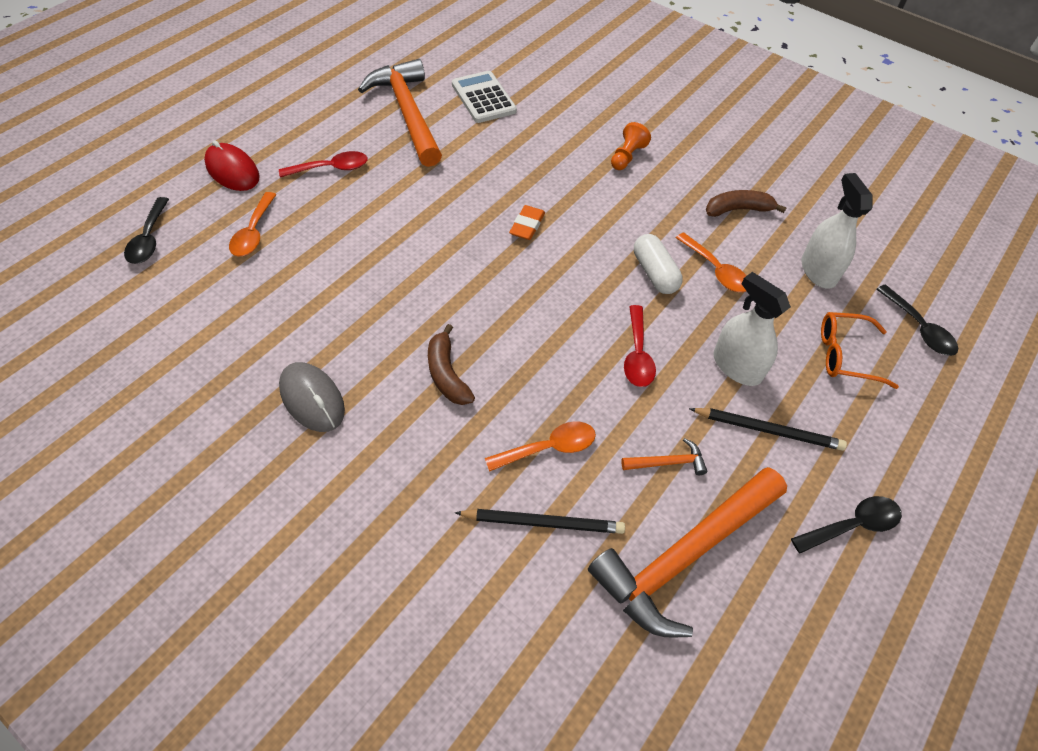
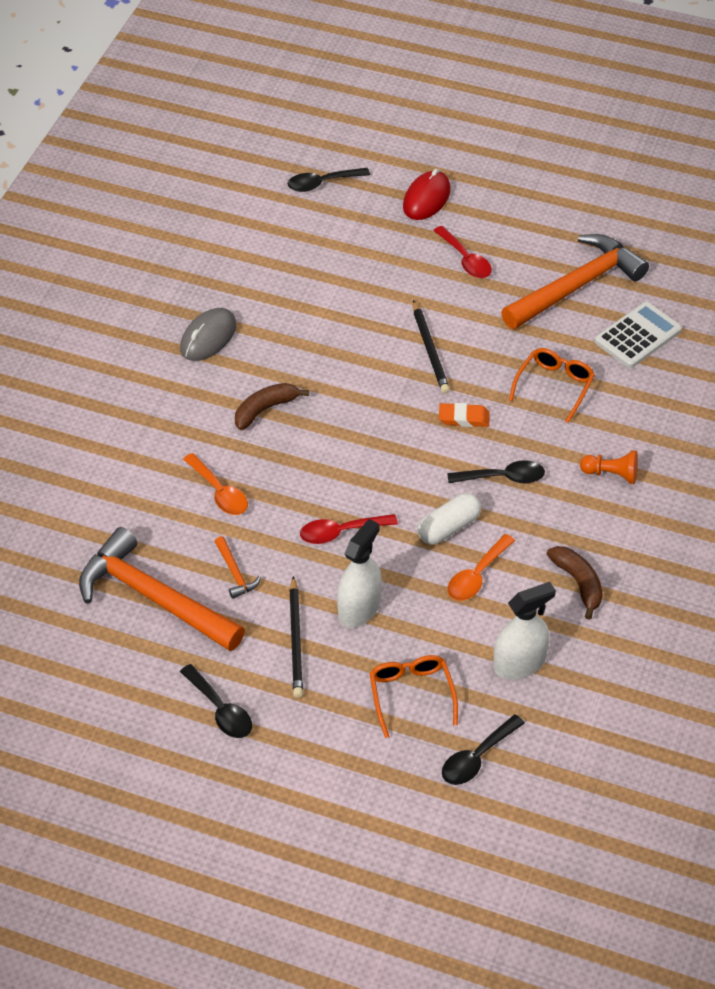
camera: 75 degrees right, 5 degrees down
(253, 232) = (360, 240): orange spoon -> none
(515, 159) = (554, 386): none -> orange glasses
(543, 522) = (152, 504): black pencil -> black pencil (430, 350)
(608, 220) = (503, 477): none -> black spoon

